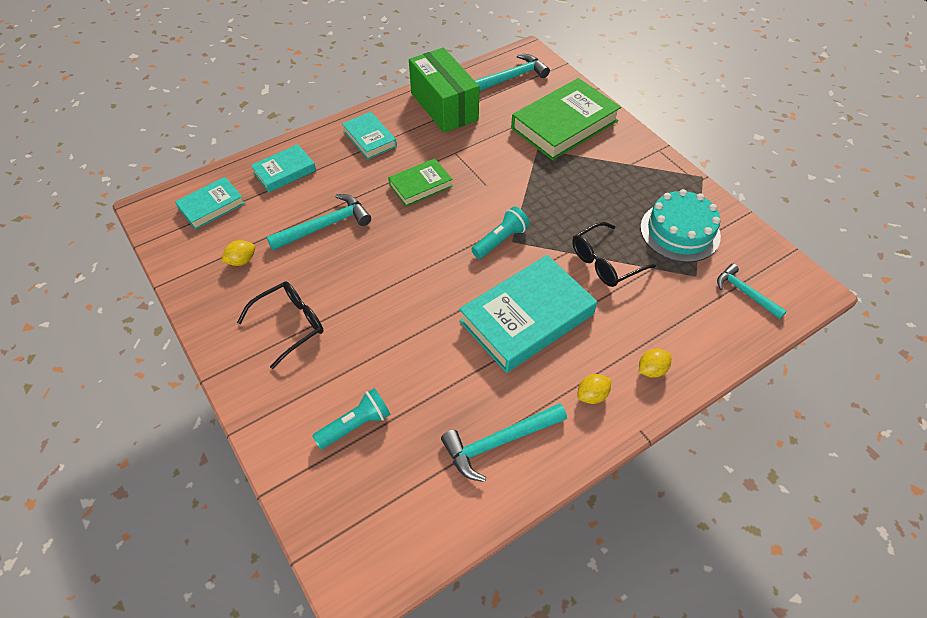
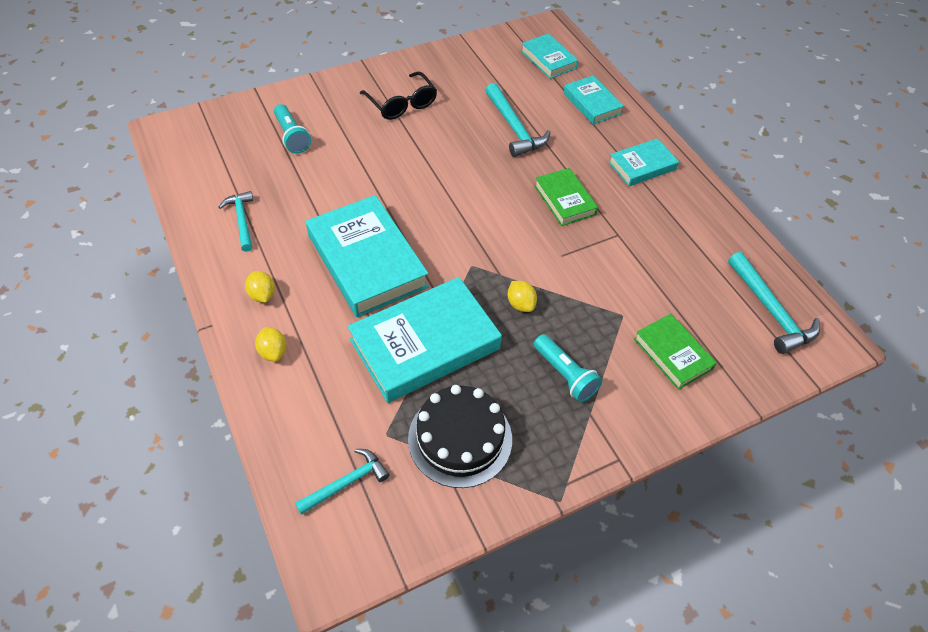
camera: 95 degrees right, 0 degrees up
(241, 261) = (479, 77): yellow lemon -> yellow lemon (520, 304)
(444, 106) = (703, 234): green box -> none
(498, 442) = (242, 220): turquoise hammer -> turquoise hammer, size x0.66
(500, 240) = (474, 256): turquoise flashlight -> turquoise flashlight (565, 375)
(564, 124) = (673, 354): green book -> green book, size x0.55
(605, 262) = (425, 344): black glasses -> turquoise book
(680, 231) = (460, 438): turquoise cake -> black cake

